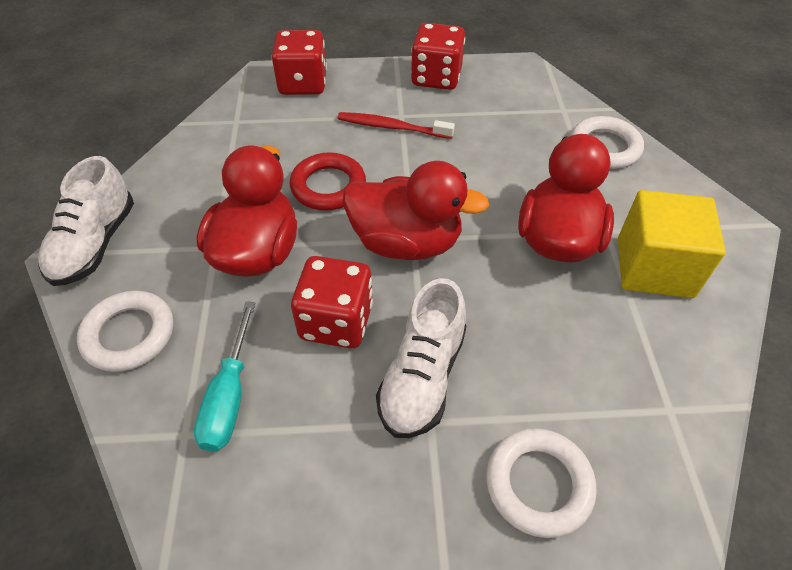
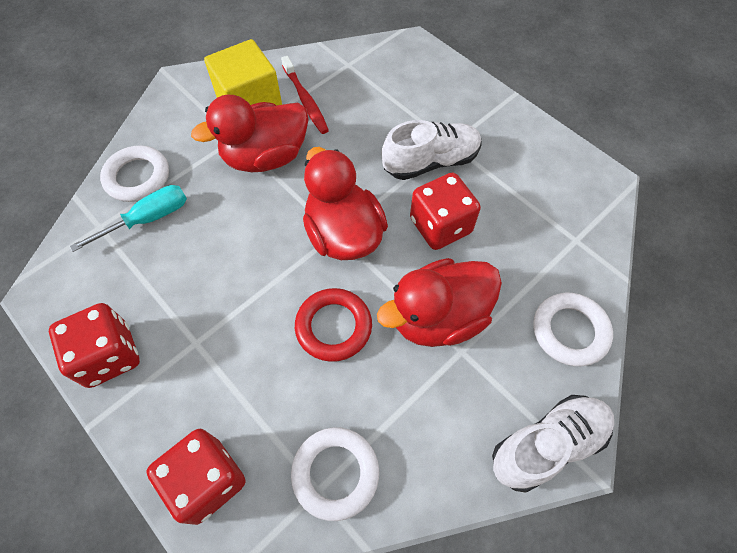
camera: 130 degrees left, 10 degrees up
(229, 398) = (538, 237): turquoise screwdriver -> turquoise screwdriver (149, 219)
(392, 127) = (219, 336): red toothbrush -> red toothbrush (305, 100)
(538, 484) = (437, 90): white ring -> white ring (335, 473)

